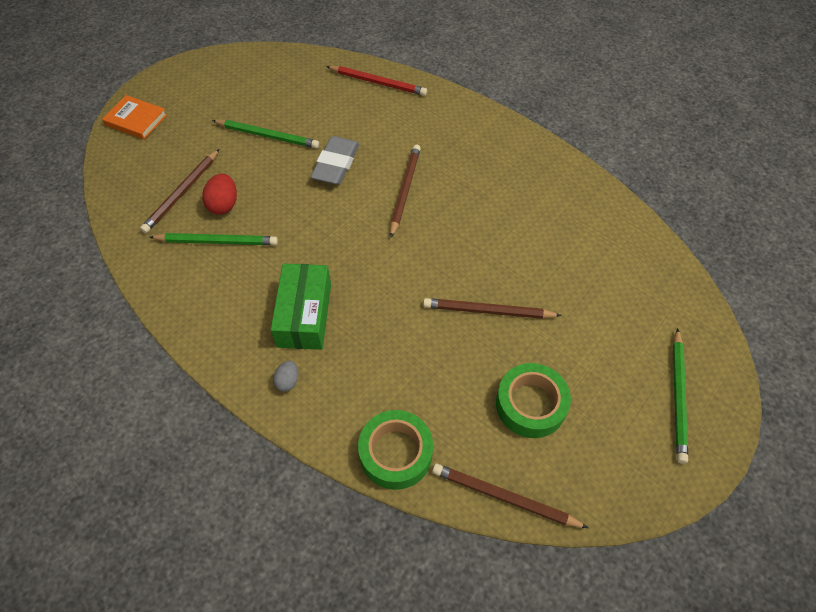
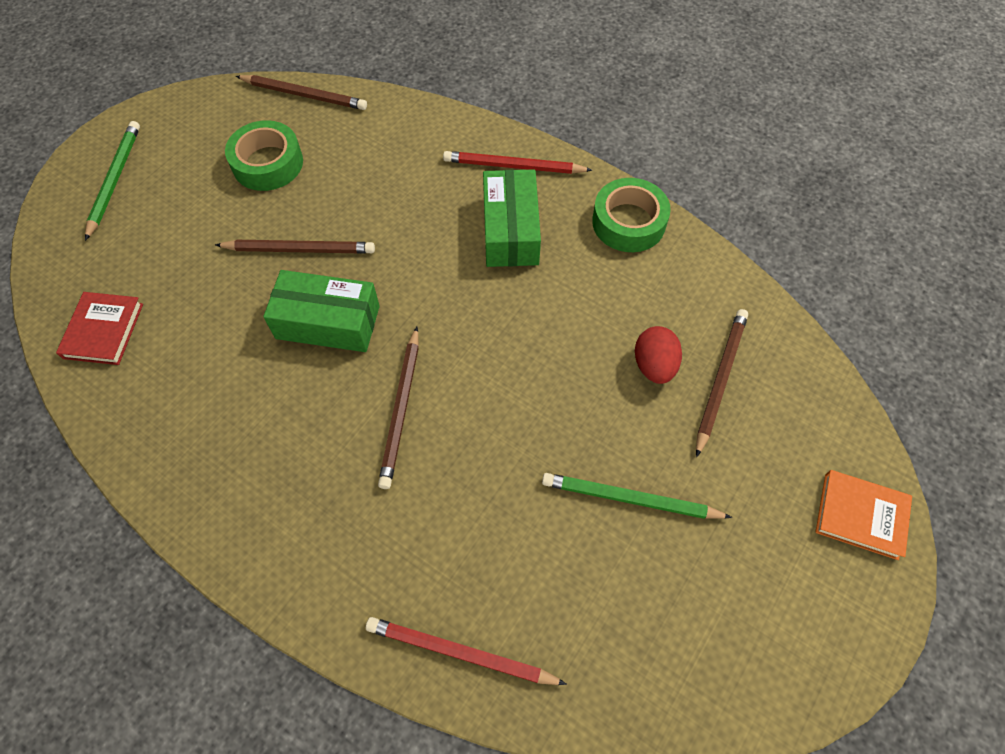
camera: 175 degrees right, 5 degrees up
(217, 241) = (643, 311): green pencil -> none
(288, 381) = (514, 166): grey egg -> red pencil
(336, 164) = (509, 449): grey eraser -> none
(396, 453) = (401, 118): green tape -> green tape (628, 222)
(459, 250) = (328, 322): none -> green box
(632, 256) = (103, 331): none -> red book

